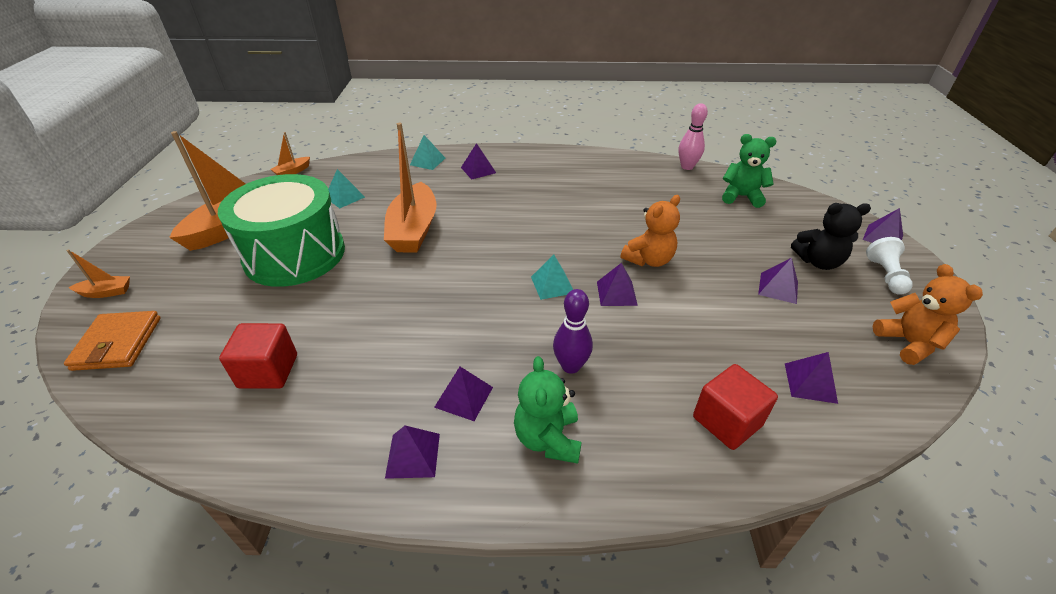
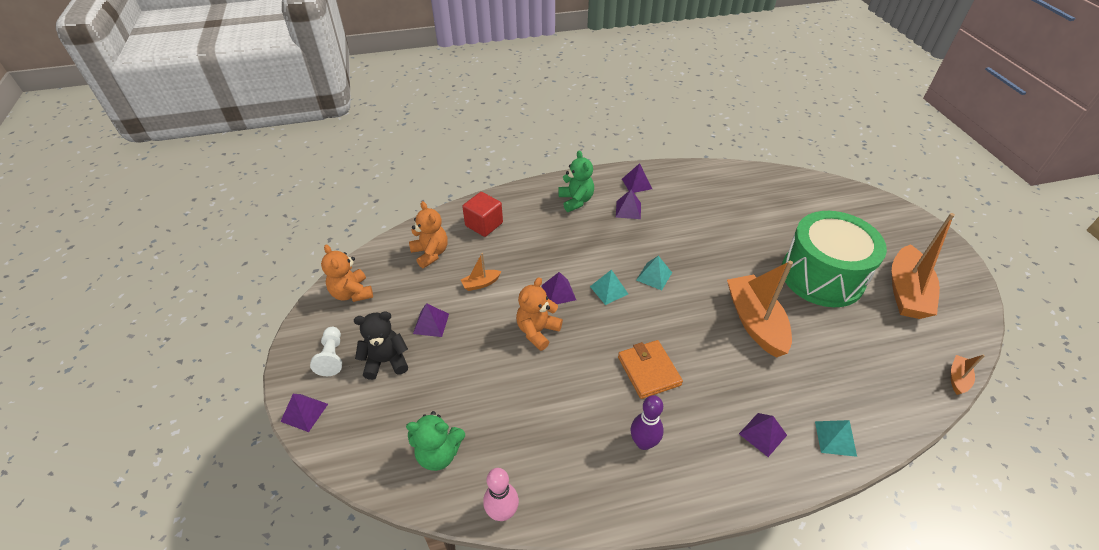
camera: 165 degrees right, 5 degrees up
(106, 292) = (902, 223): orange boat -> orange boat (481, 284)
(117, 343) = (843, 198): orange wallet -> orange wallet (649, 371)
(268, 371) = (743, 202): red cube -> none
(344, 197) = (859, 351): turquoise pyramid -> turquoise pyramid (654, 276)
(571, 366) = (576, 236): purple bowling pin -> purple bowling pin (643, 442)
(810, 383) = (430, 253): purple pyramid -> orange teddy bear

